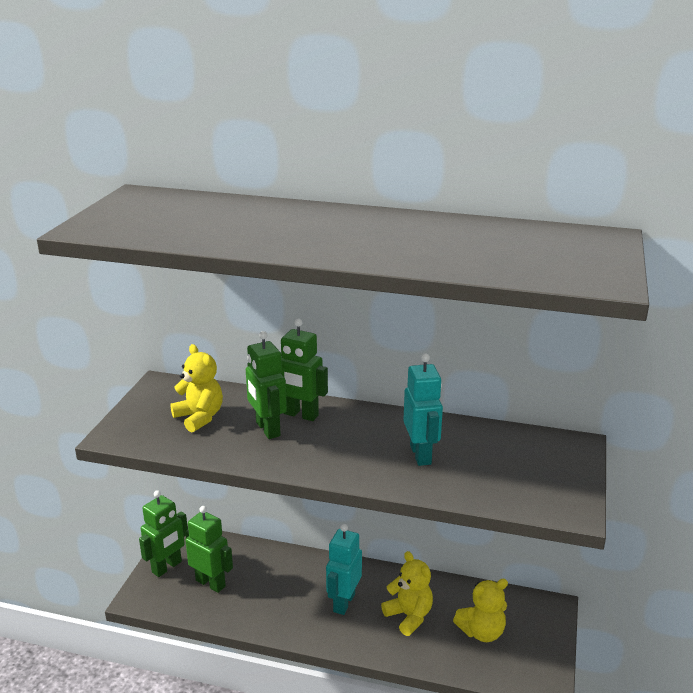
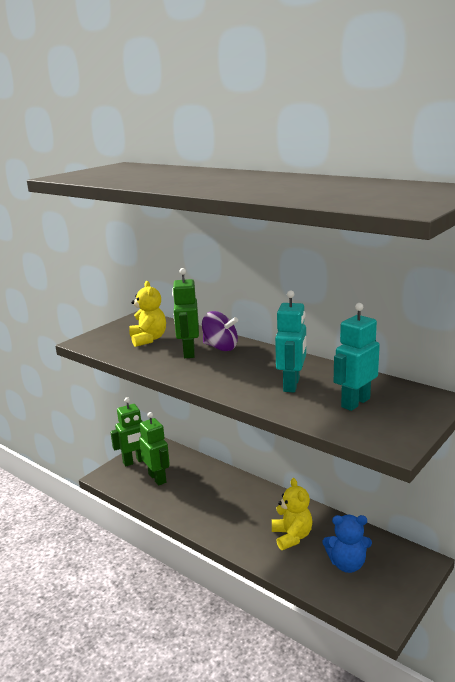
camera: 25 degrees right, 5 degrees down
(300, 415) = (220, 347): green robot -> purple spinning top
(343, 602) = (245, 514): turquoise robot -> turquoise robot (355, 402)
(481, 632) = (347, 564): yellow teddy bear -> blue teddy bear

